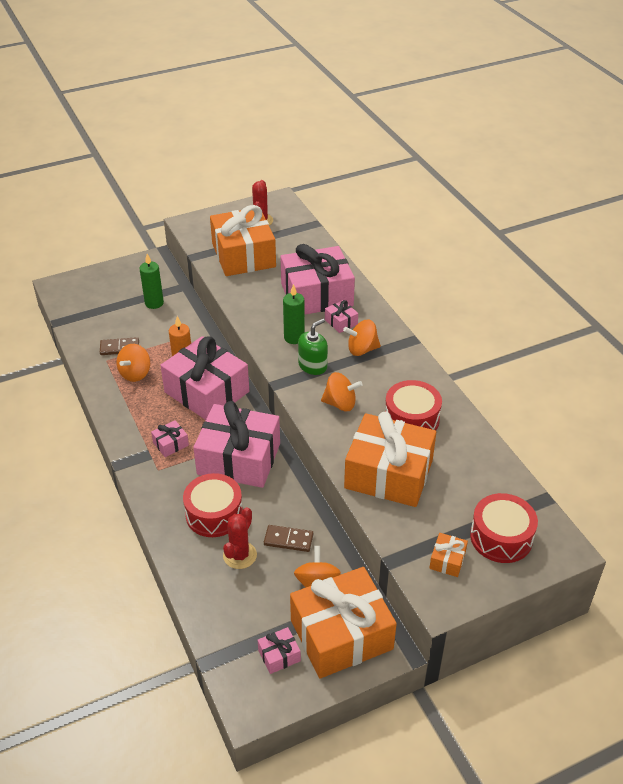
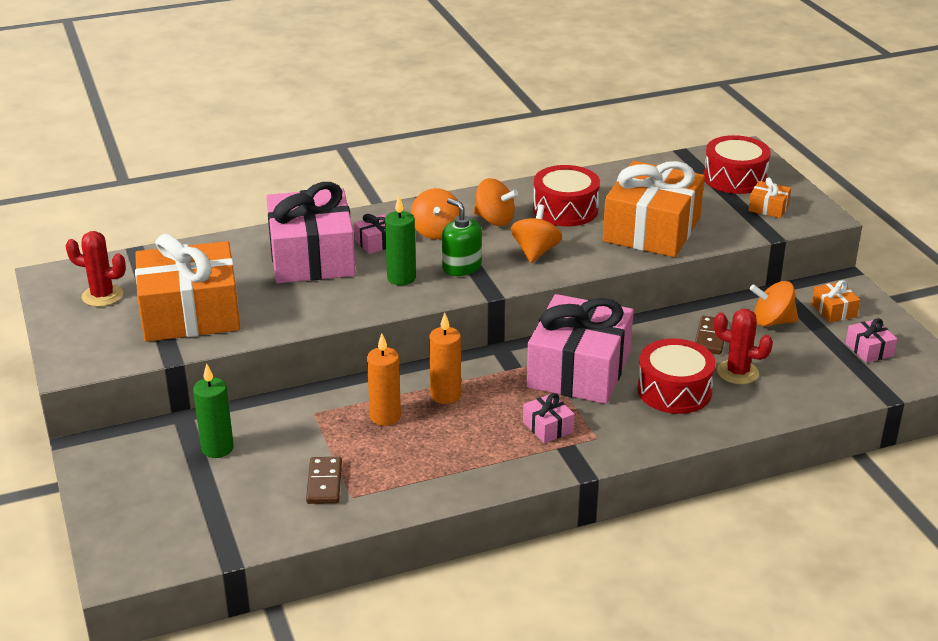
camera: 85 degrees left, 10 degrees down
(135, 373) = (392, 464): orange spinning top -> orange spinning top (494, 220)
(206, 392) = (445, 395): pink gift -> orange candle
(341, 634) = (834, 310): orange gift -> orange gift, size x0.41

